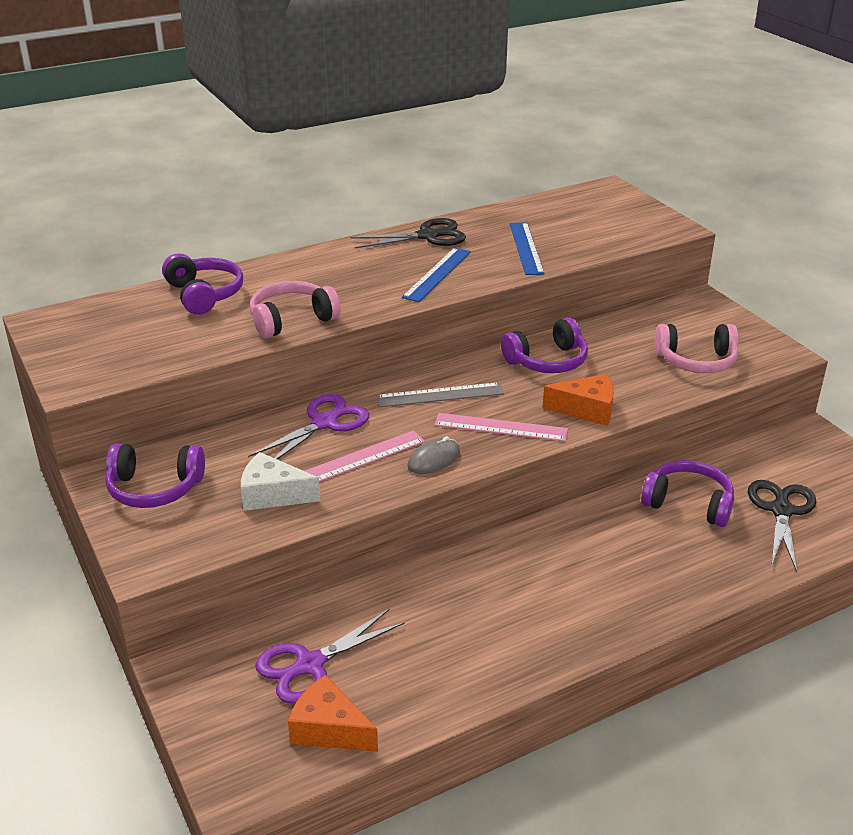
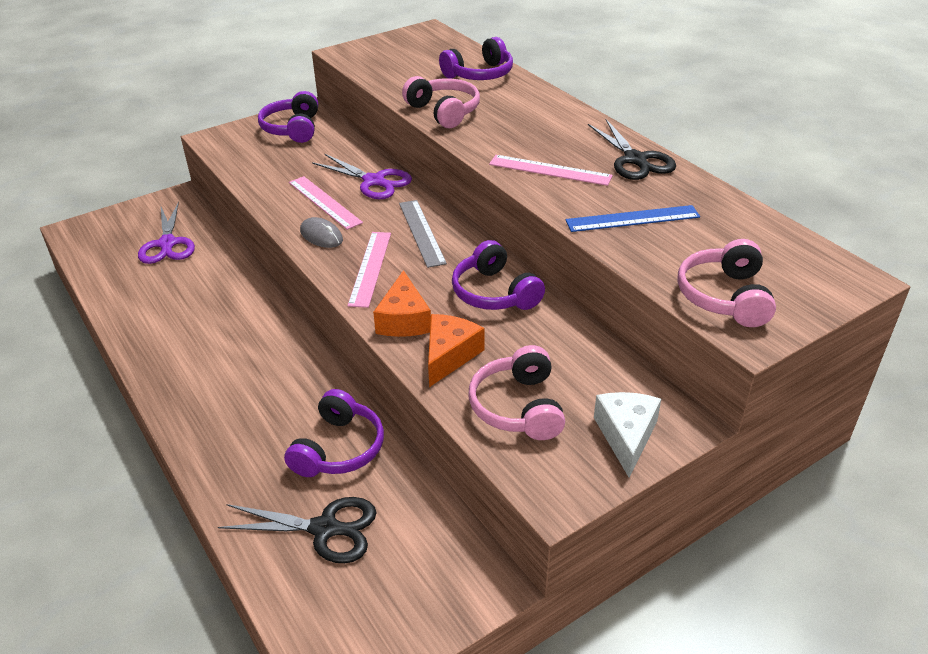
camera: 85 degrees right, 5 degrees up
(272, 495) = (280, 171): white cheese -> white cheese (626, 436)
(310, 664) = (167, 244): purple scissors -> purple scissors turned 150 degrees counterclockwise
(329, 729) = (107, 257): orange cheese -> orange cheese (449, 355)
(437, 274) = (550, 170): blue ruler -> pink ruler
(633, 229) = (724, 297): none -> pink headphones

